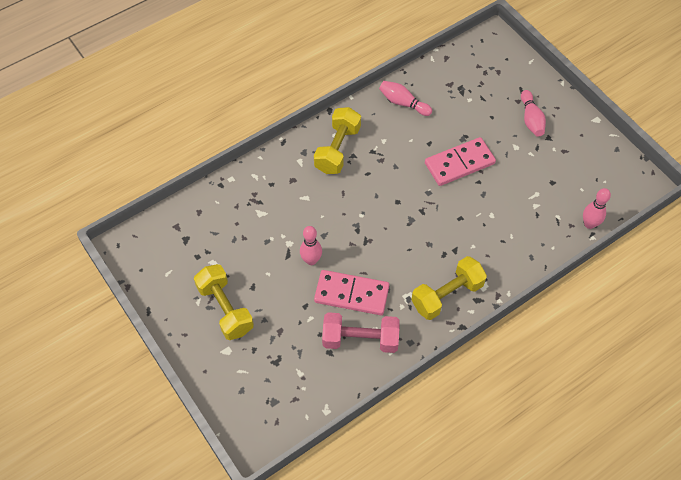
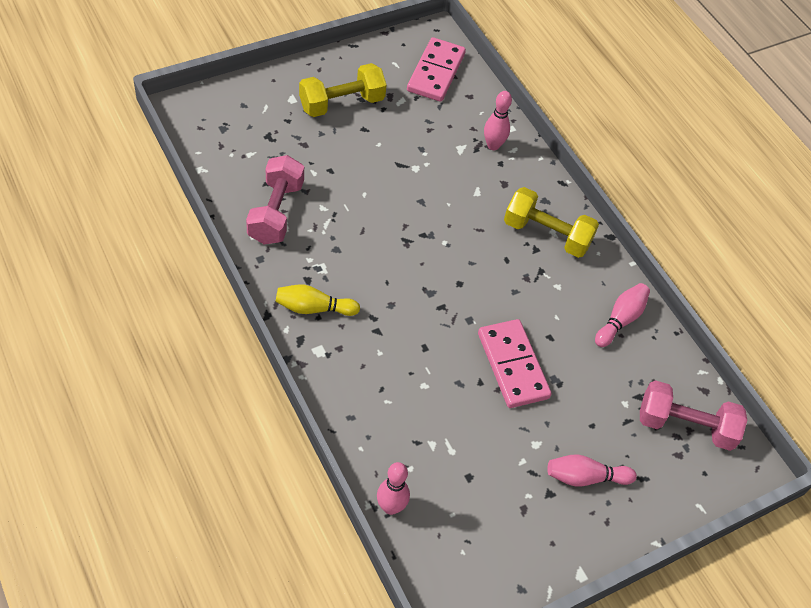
camera: 90 degrees right, 5 degrees down
(311, 260) = (388, 184): pink bowling pin -> pink bowling pin (493, 145)
(351, 294) = (336, 214): pink domino -> pink domino (436, 72)
(447, 295) = (314, 308): yellow dumbbell -> yellow bowling pin
(476, 68) = (685, 426): none -> pink dumbbell

